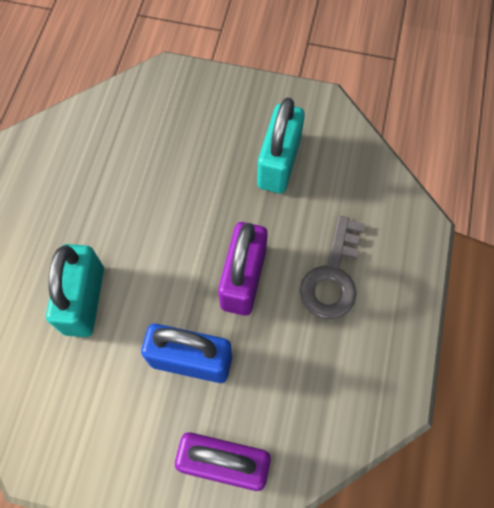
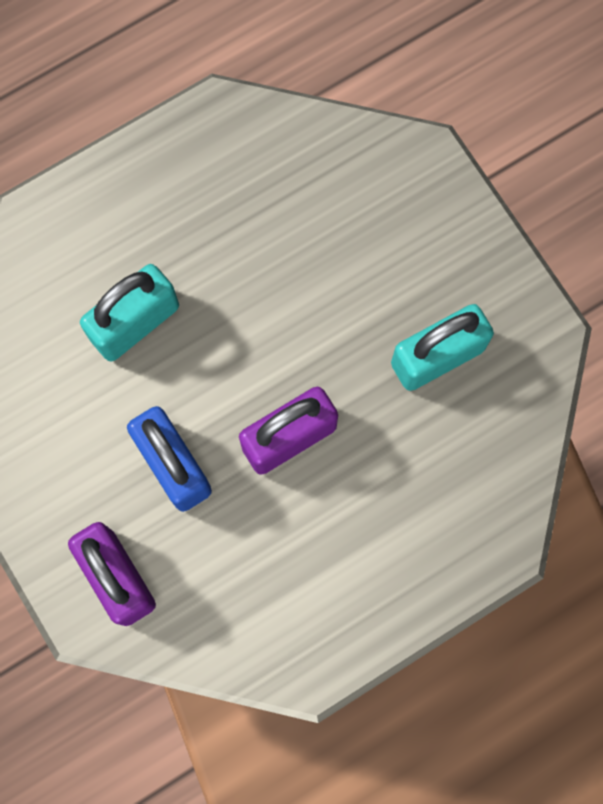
camera: 45 degrees right, 10 degrees up
(332, 276) = (371, 513): grey key -> none

